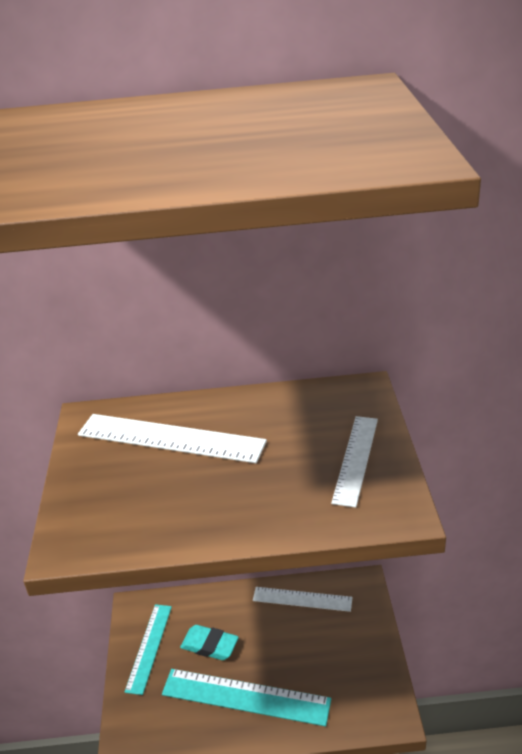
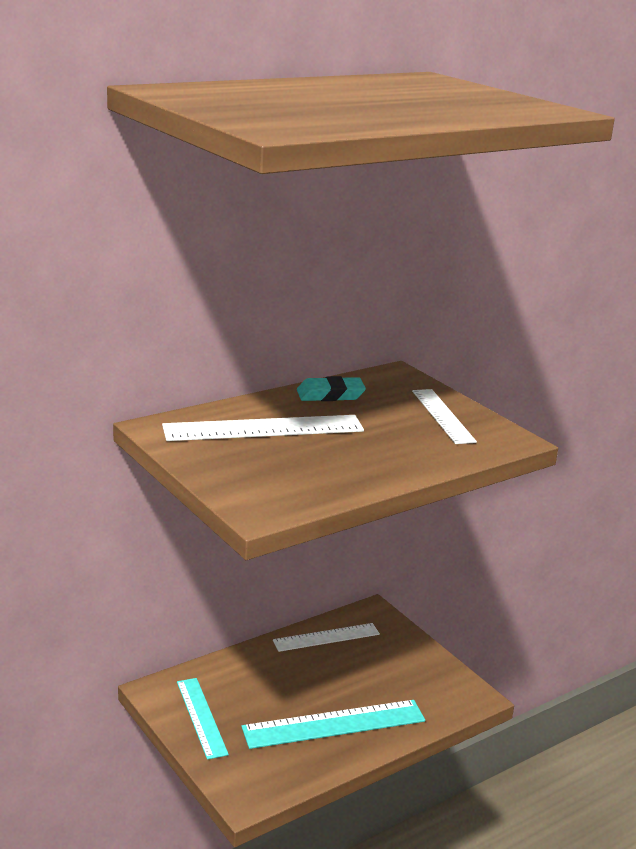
camera: 35 degrees left, 10 degrees down
(209, 645) = (264, 697): turquoise eraser -> turquoise eraser (330, 395)

